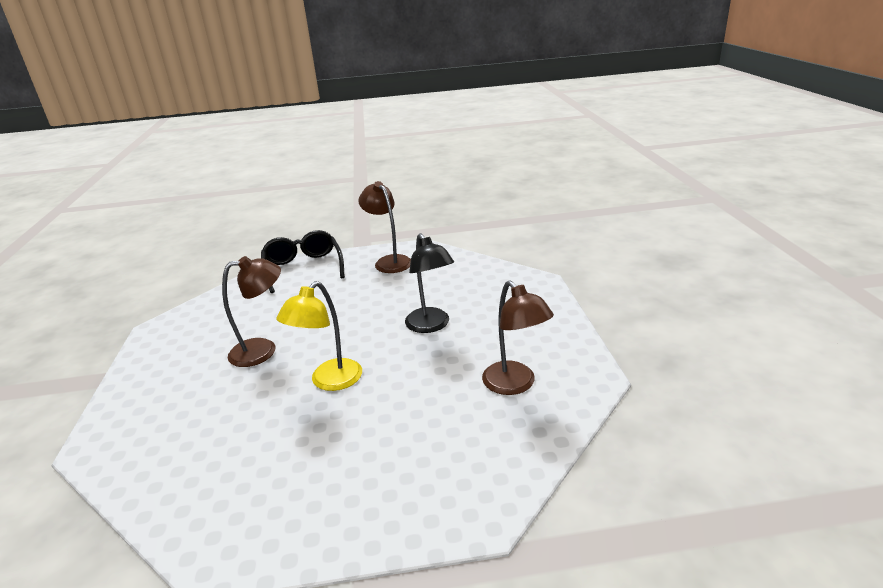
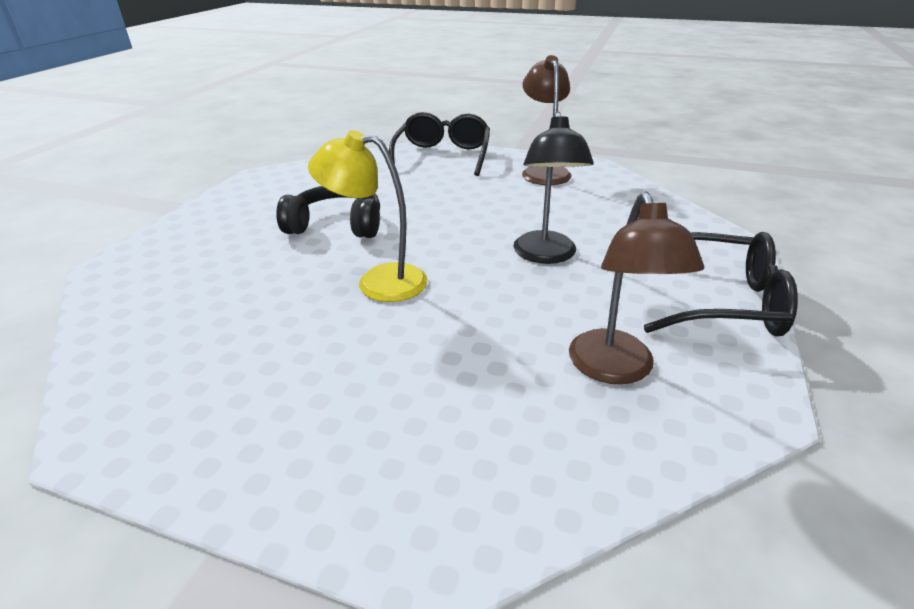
camera: 25 degrees right, 5 degrees up
(263, 350) = (337, 225): brown lamp -> black headphones
(329, 381) = (378, 281): yellow lamp -> yellow lamp turned 45 degrees clockwise
(550, 323) = (721, 302): none -> black glasses

